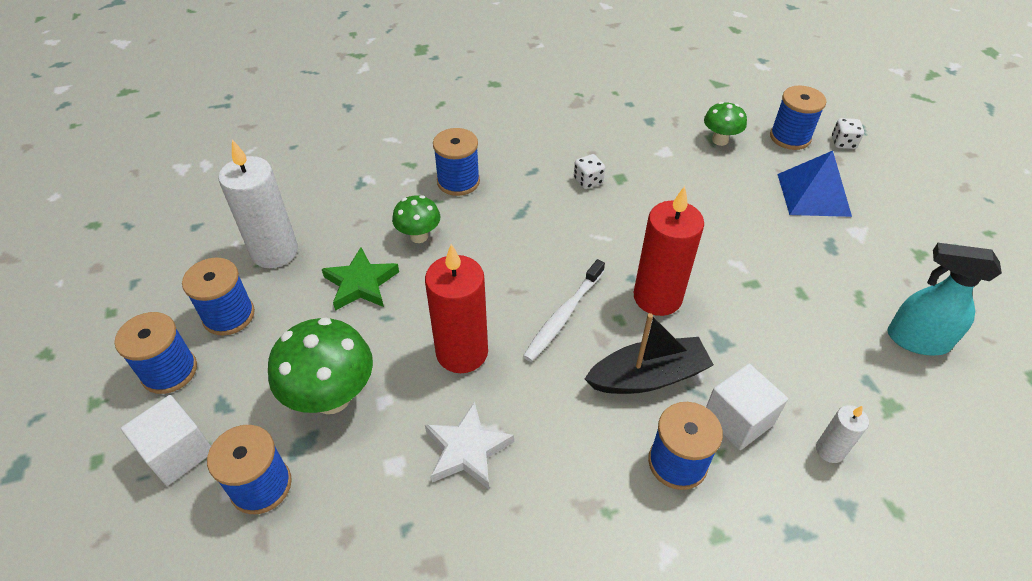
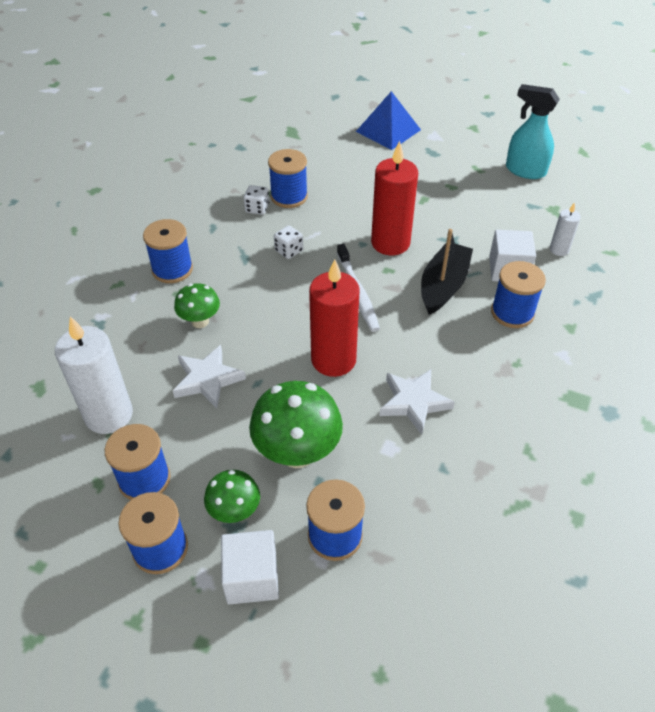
camera: 50 degrees left, 0 degrees up
(361, 283) = (207, 379): green star -> white star
(720, 140) = (298, 132): green mushroom -> green mushroom (235, 512)
(790, 137) = (333, 106): blue spool -> blue spool (289, 196)
(843, 143) = (364, 92): white dice -> white dice (289, 251)
(916, 340) = (525, 170): turquoise spray bottle -> turquoise spray bottle turned 60 degrees clockwise

